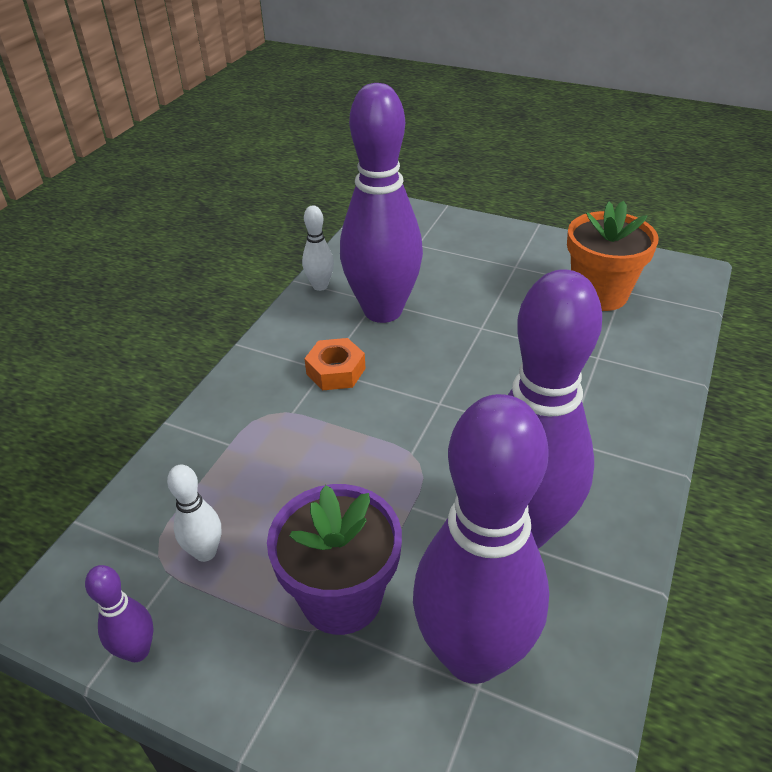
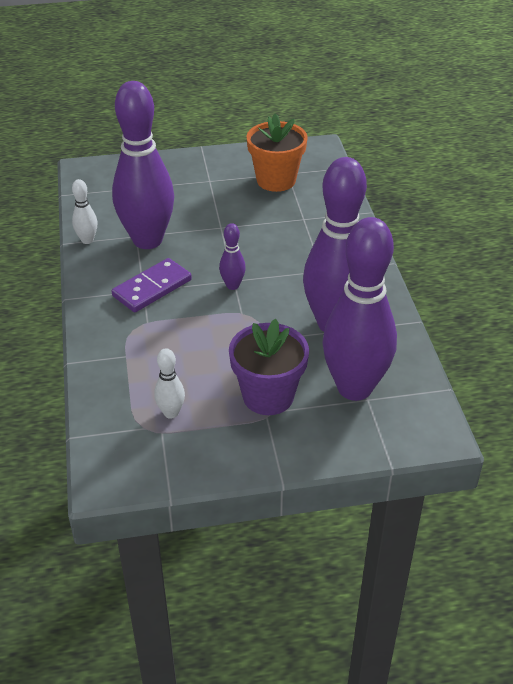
camera: 35 degrees left, 0 degrees up
(137, 651) = (181, 471): purple bowling pin -> purple bowling pin (232, 285)
(335, 371) = (152, 288): orange nut -> purple domino

